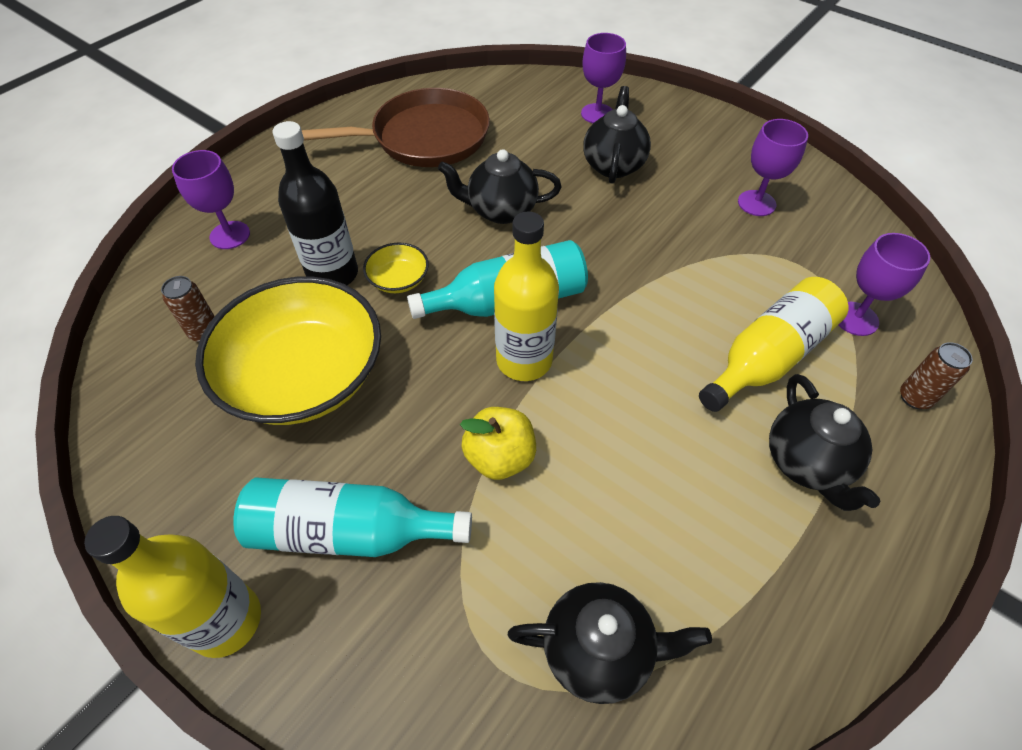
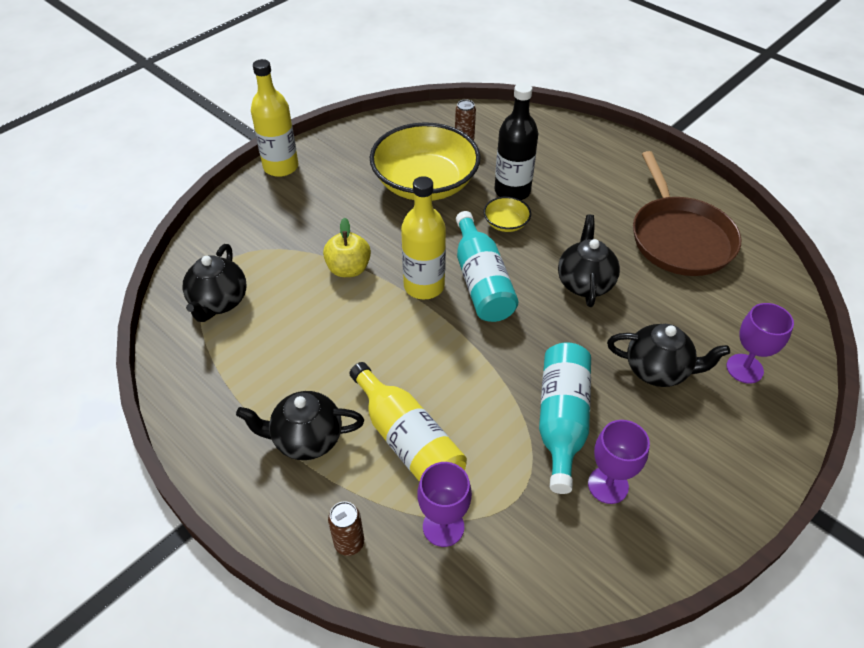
camera: 95 degrees right, 5 degrees down
(230, 235) = (551, 142): purple goblet -> none
(348, 531) = (316, 205): turquoise bottle -> turquoise bottle (561, 420)

